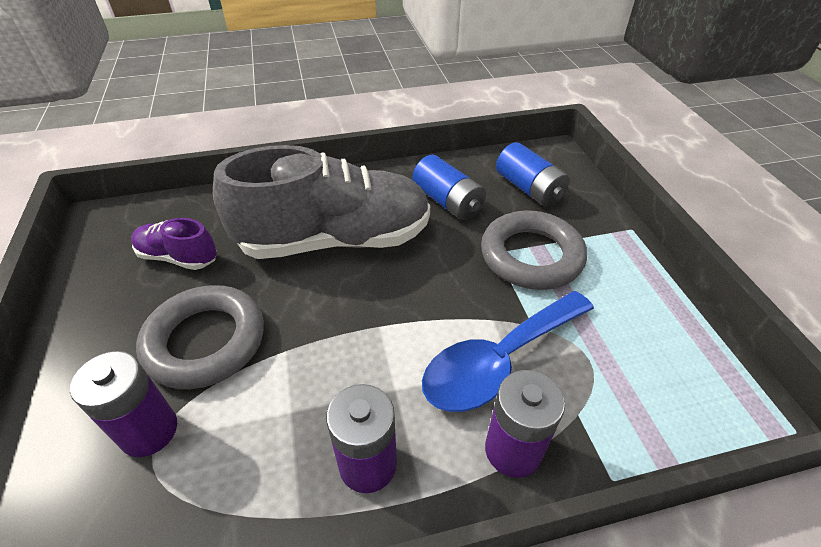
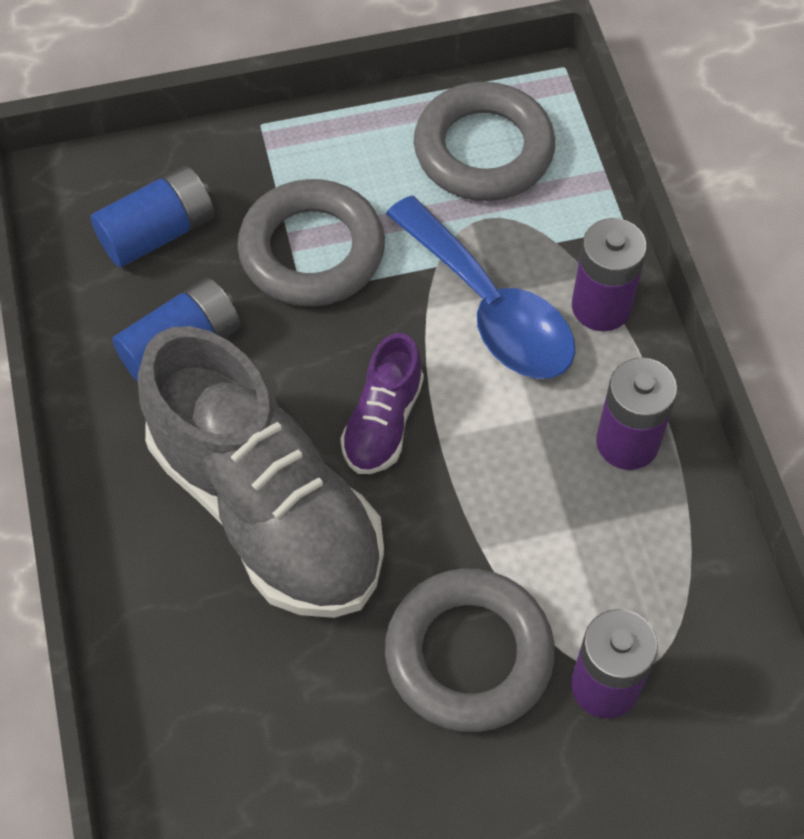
camera: 90 degrees left, 15 degrees up
(178, 257) = (298, 744): purple shoe -> purple shoe (383, 422)
(335, 240) = (266, 508): grey shoe -> grey shoe turned 150 degrees clockwise
(662, 360) = (483, 150): none -> grey ring

